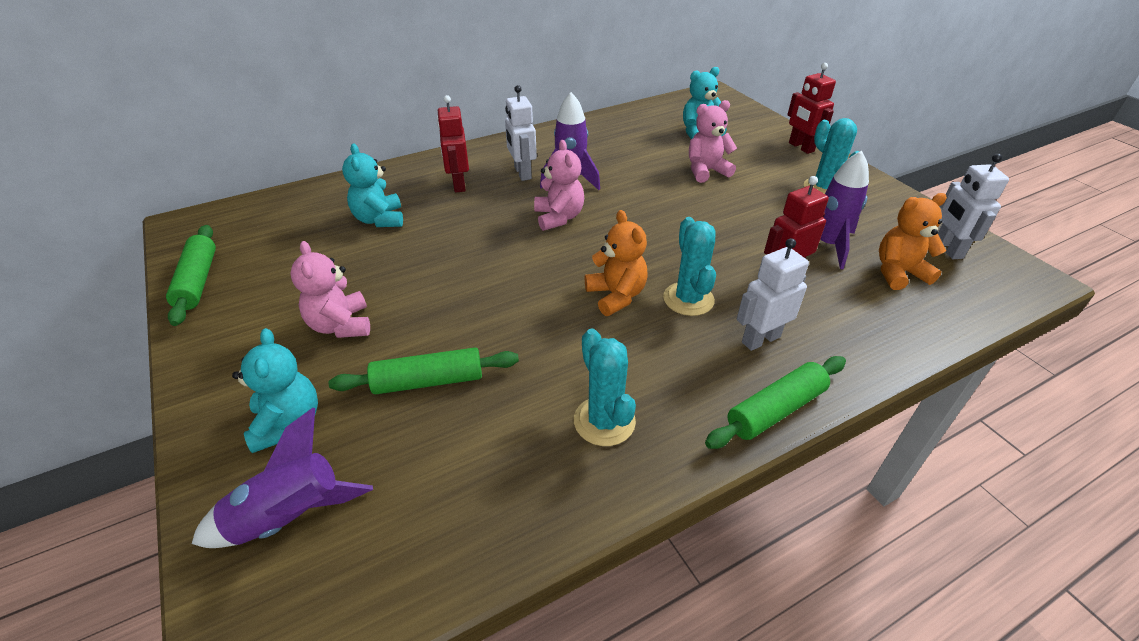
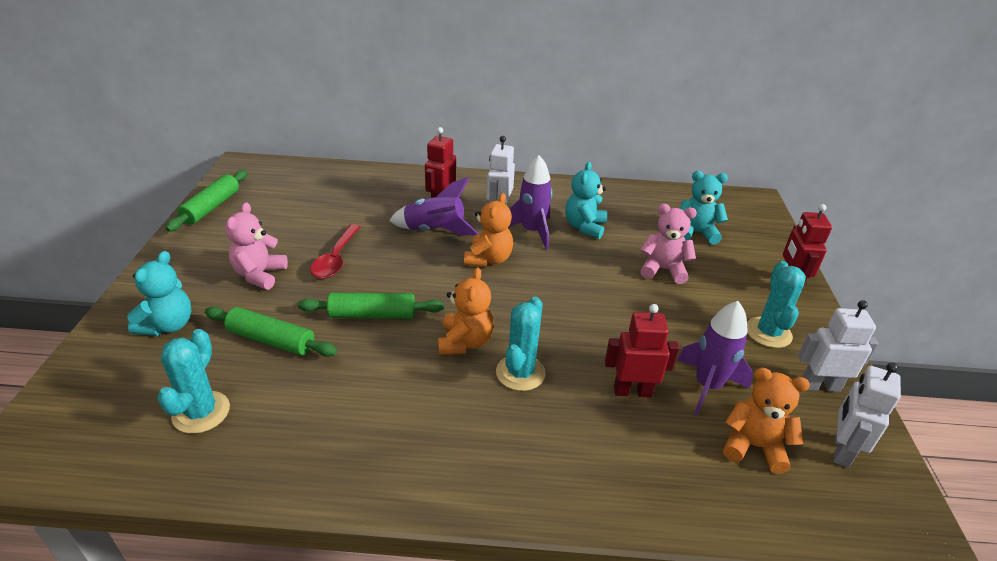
camera: 30 degrees right, 5 degrees down
(290, 517) = (113, 385): purple rocket -> purple rocket (434, 230)
(379, 219) = (359, 208): turquoise teddy bear -> turquoise teddy bear (584, 227)
(409, 276) = (335, 259): none -> red spoon
(559, 217) = (488, 259): pink teddy bear -> orange teddy bear
(604, 421) = (352, 432): turquoise cactus -> turquoise cactus (201, 412)
(760, 339) = (544, 436): white robot -> white robot (820, 386)
(775, 410) = (491, 499): green rolling pin -> green rolling pin (372, 314)

